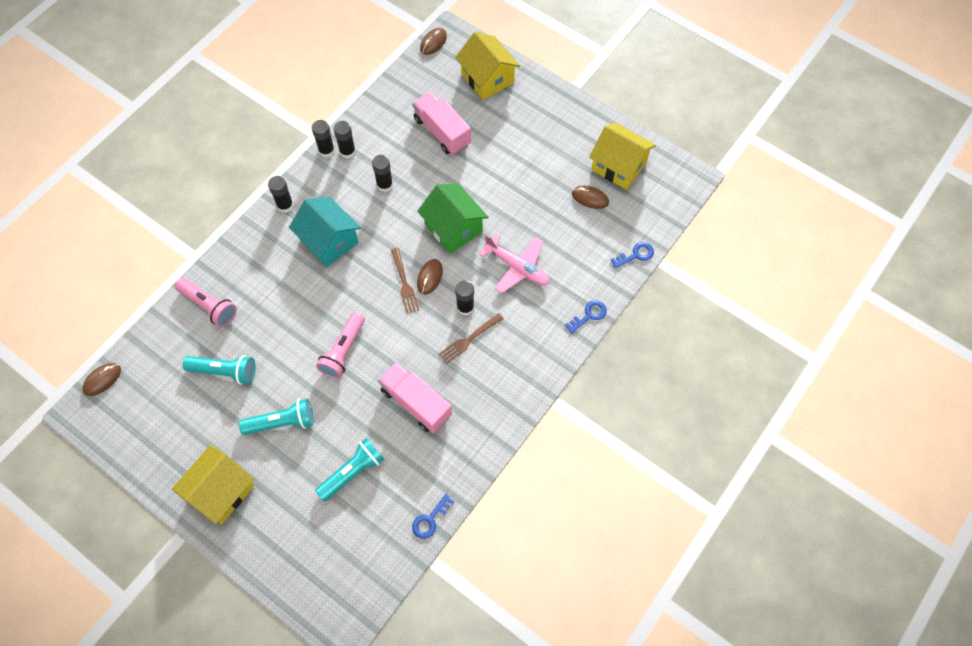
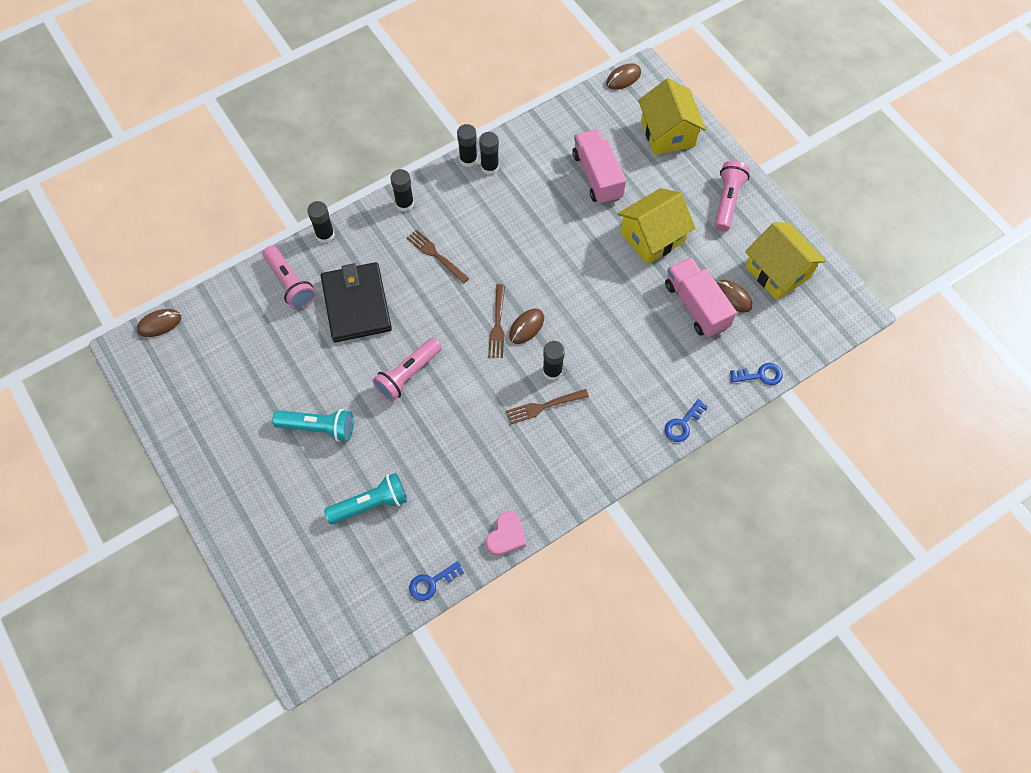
camera: 20 degrees right, 0 degrees up
(221, 491) = (232, 477): yellow house -> yellow house (652, 237)
(225, 371) = (281, 356): turquoise flashlight -> none
(275, 305) = (356, 304): none -> black wallet
(329, 241) = (436, 255): turquoise house -> brown fork
(385, 185) = (515, 214): black glue stick -> black glue stick (325, 235)
(416, 403) = (462, 455): pink truck -> pink truck (696, 306)
(453, 228) = (571, 282): green house -> none
(478, 458) = (506, 536): none -> pink heart
(517, 267) = (624, 346): pink plane -> none
(556, 120) = (727, 201): none -> pink flashlight
(588, 315) = (683, 424): blue key -> blue key turned 150 degrees clockwise

